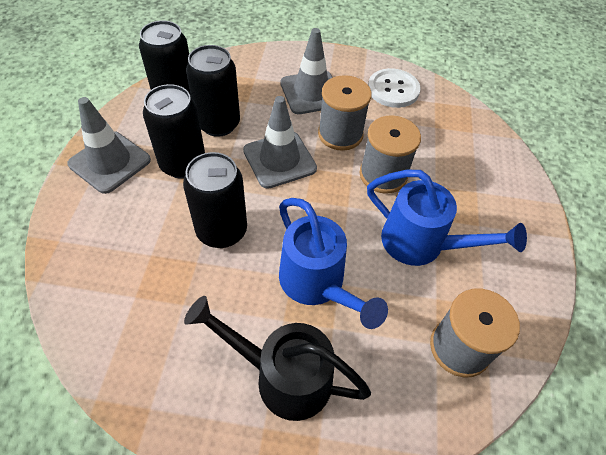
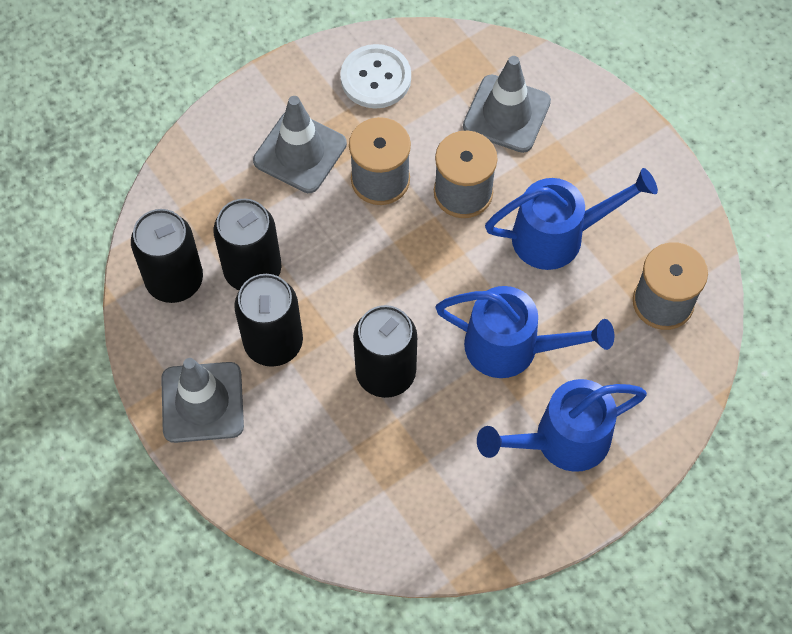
camera: 40 degrees left, 10 degrees up
(279, 159) = (355, 258): grey traffic cone -> grey traffic cone (506, 114)
(282, 376) = (561, 440): black watering can -> blue watering can

